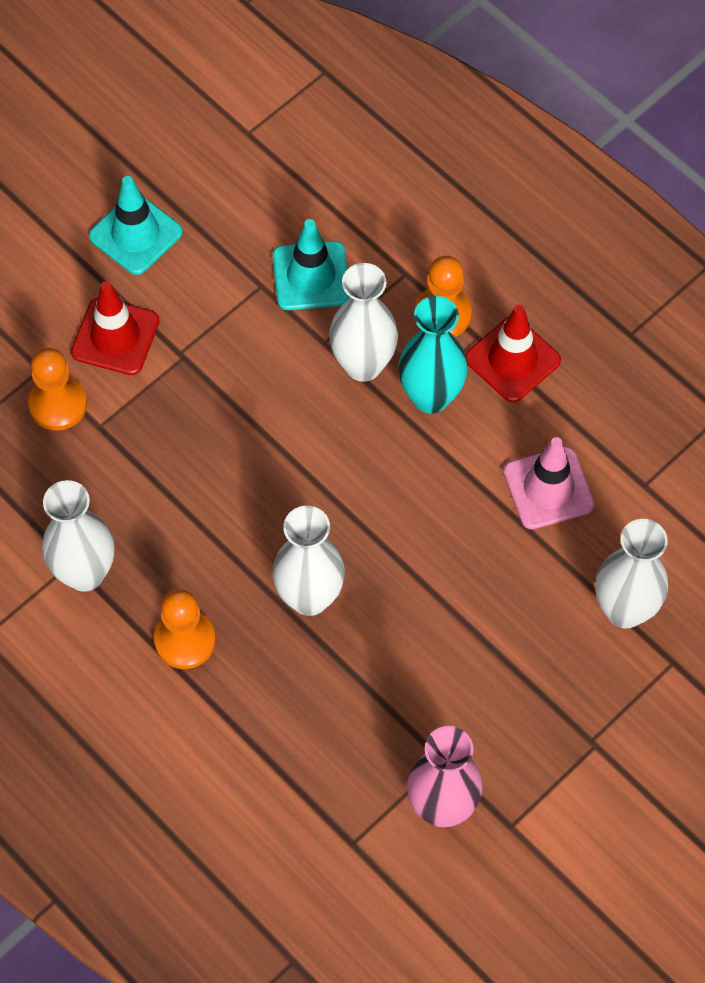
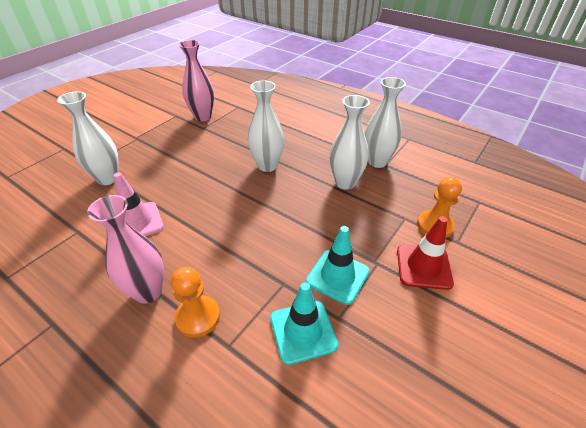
camera: 170 degrees right, 20 degrees down
(135, 234) = (452, 344): turquoise traffic cone -> turquoise traffic cone (337, 276)
(185, 640) = (321, 147): orange pawn -> none
(363, 365) = (254, 273): white vase -> white vase (345, 182)
(431, 396) = (207, 260): turquoise vase -> none
(512, 359) = (148, 292): red traffic cone -> pink vase

